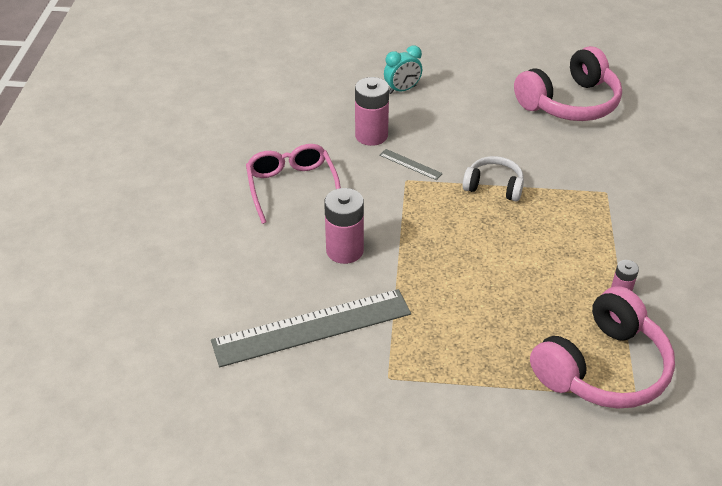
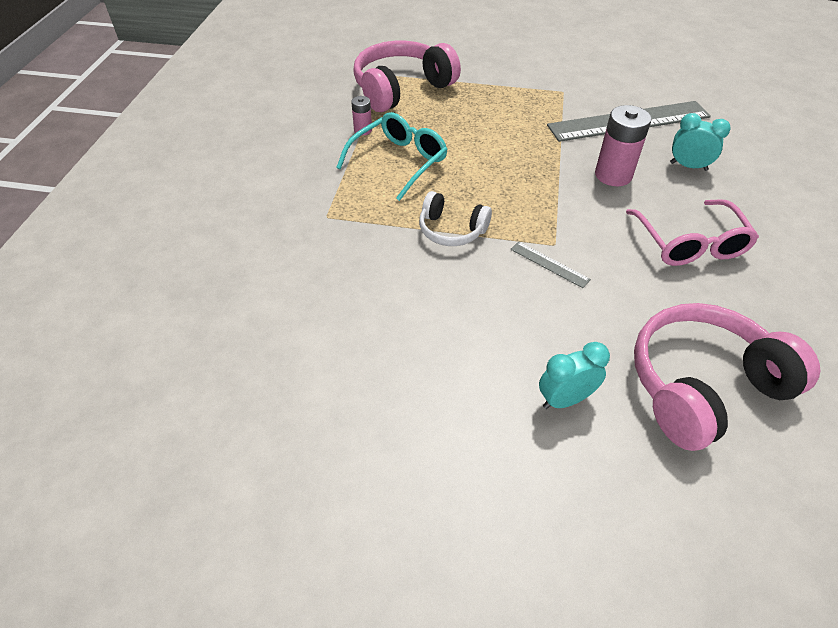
camera: 175 degrees left, 5 degrees up
(264, 266) = (688, 166): none -> turquoise clock
(371, 135) = (604, 311): pink battery -> none
(564, 253) = (399, 162): none -> turquoise glasses
(569, 103) = (306, 352): pink headphones -> pink headphones (703, 386)

